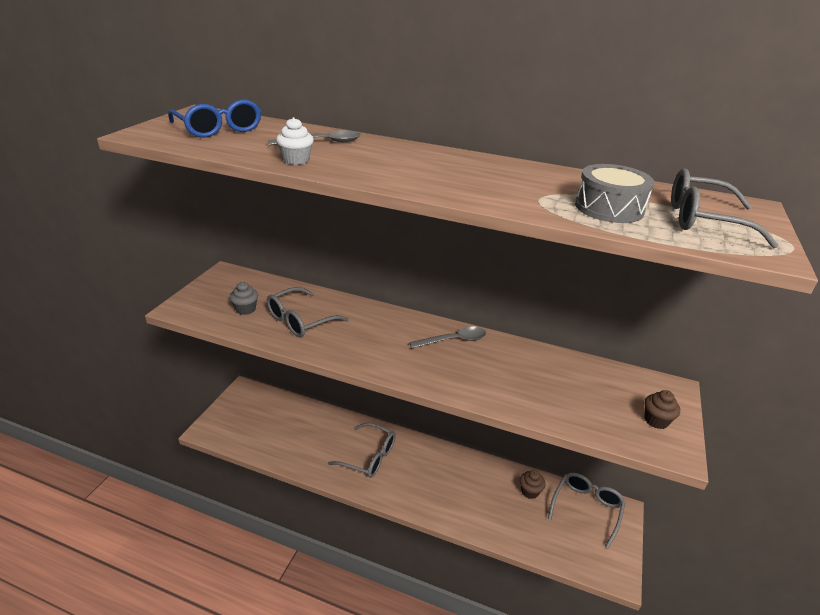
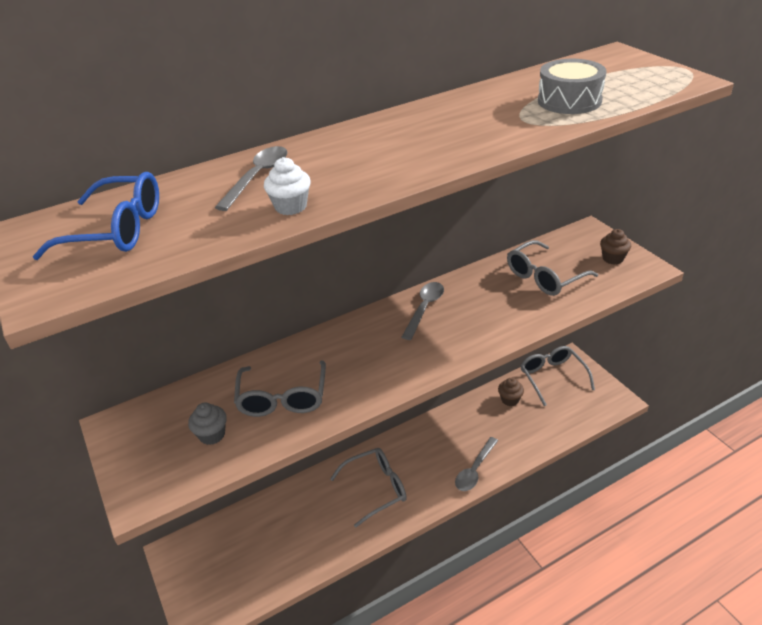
camera: 45 degrees left, 5 degrees up
(438, 506) = (475, 470): none -> grey spoon
(702, 220) = (622, 78): grey glasses -> grey glasses (544, 277)

